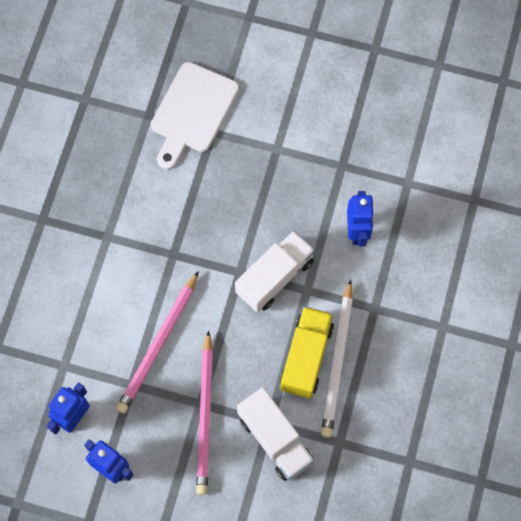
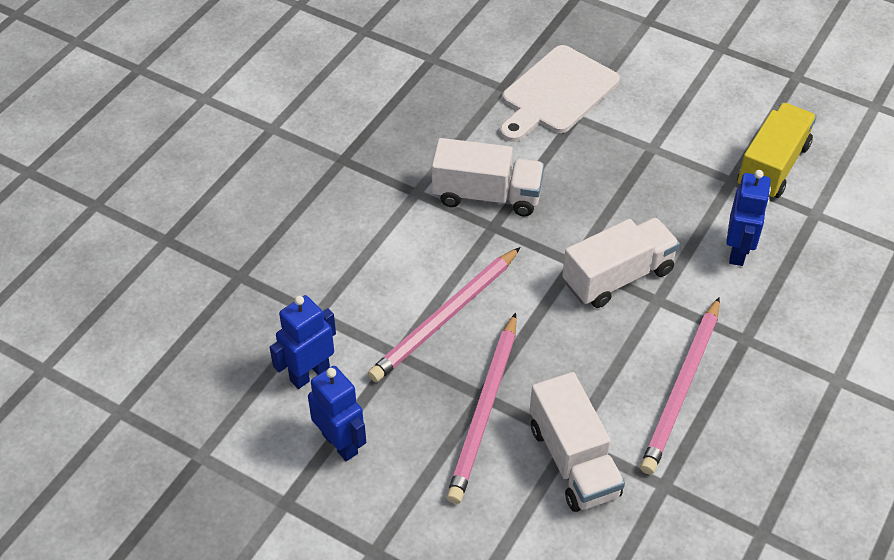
camera: 15 degrees right, 20 degrees down
(162, 226) = (487, 195): none -> white truck
(306, 357) = (639, 374): yellow truck -> yellow truck (772, 166)
(338, 361) = (682, 388): white pencil -> pink pencil

